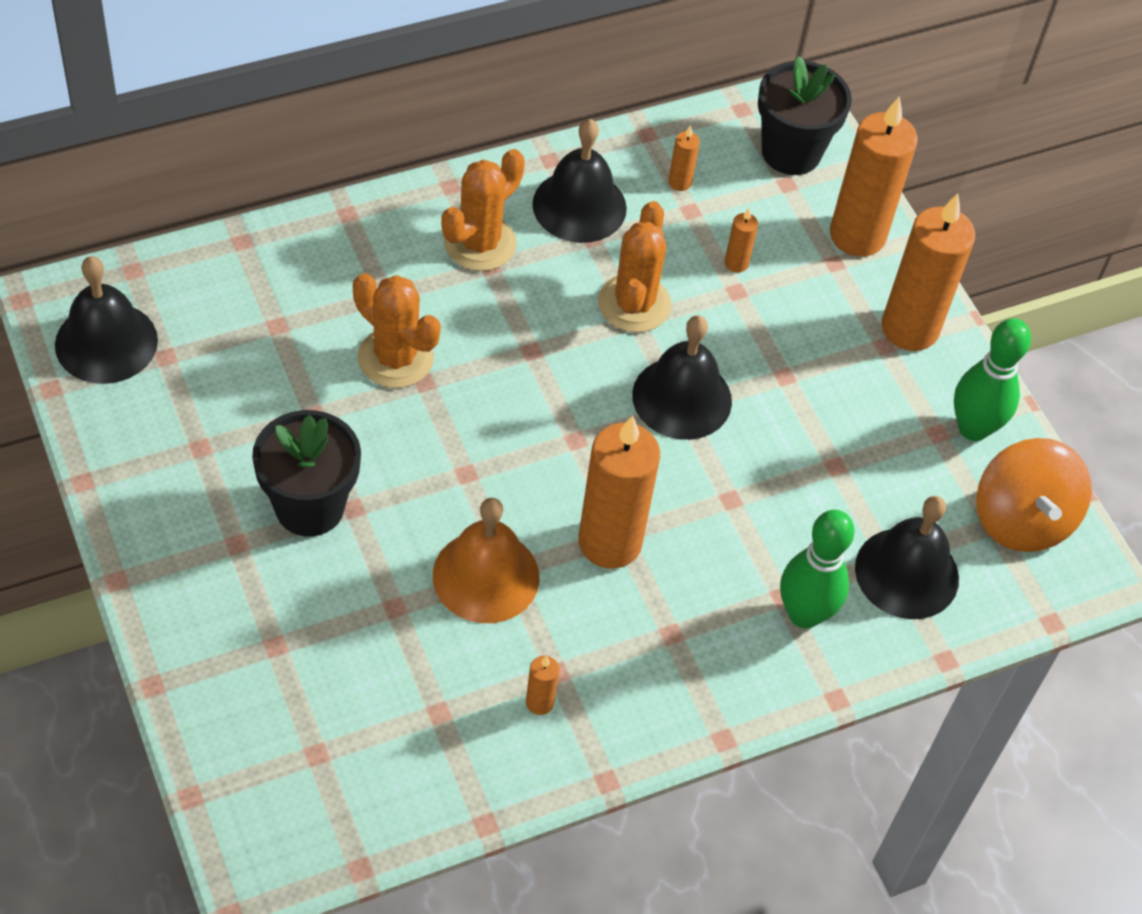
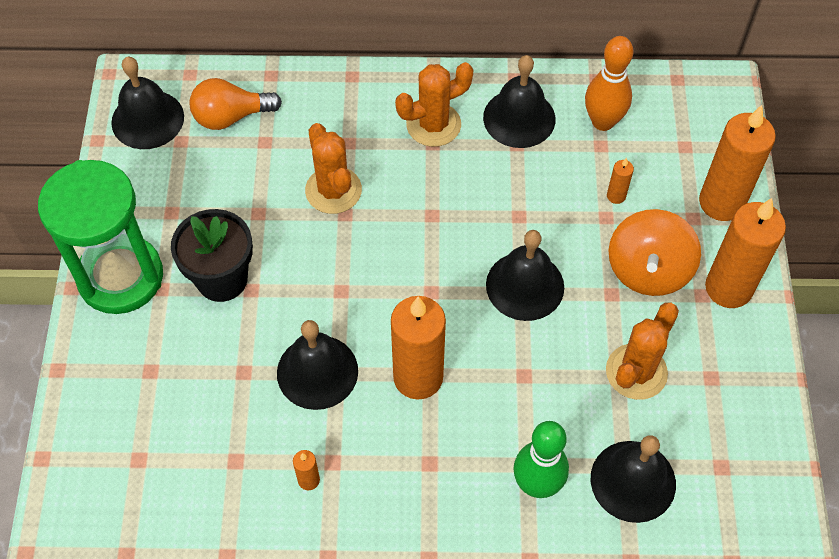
camera: 30 degrees right, 5 degrees up
(176, 546) = (121, 277): none -> green hourglass
(216, 307) = (231, 117): none -> orange light bulb
(486, 576) = (317, 371): orange bell -> black bell
(634, 304) = (524, 203): orange cactus -> orange cactus (636, 372)
(680, 182) = (603, 122): orange candle -> orange bowling pin
(791, 152) = (700, 123): black flower pot -> none
(973, 428) = (742, 384): green bowling pin -> none
(1021, 519) = (747, 470): orange spinning top -> orange spinning top (648, 270)

